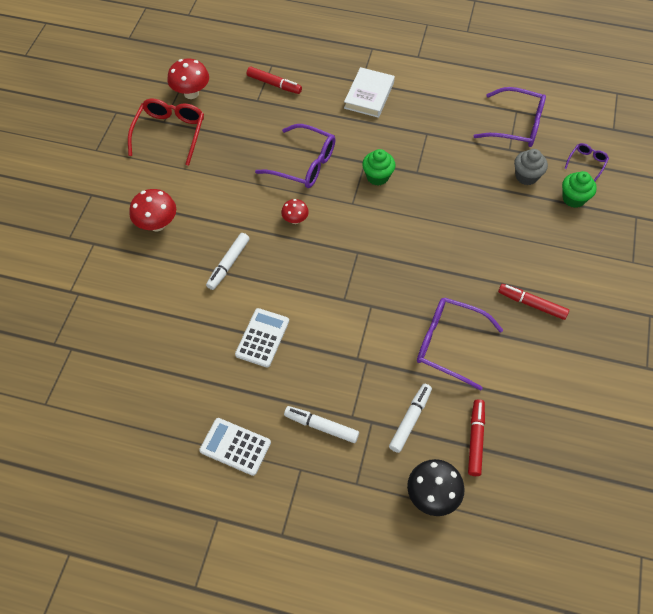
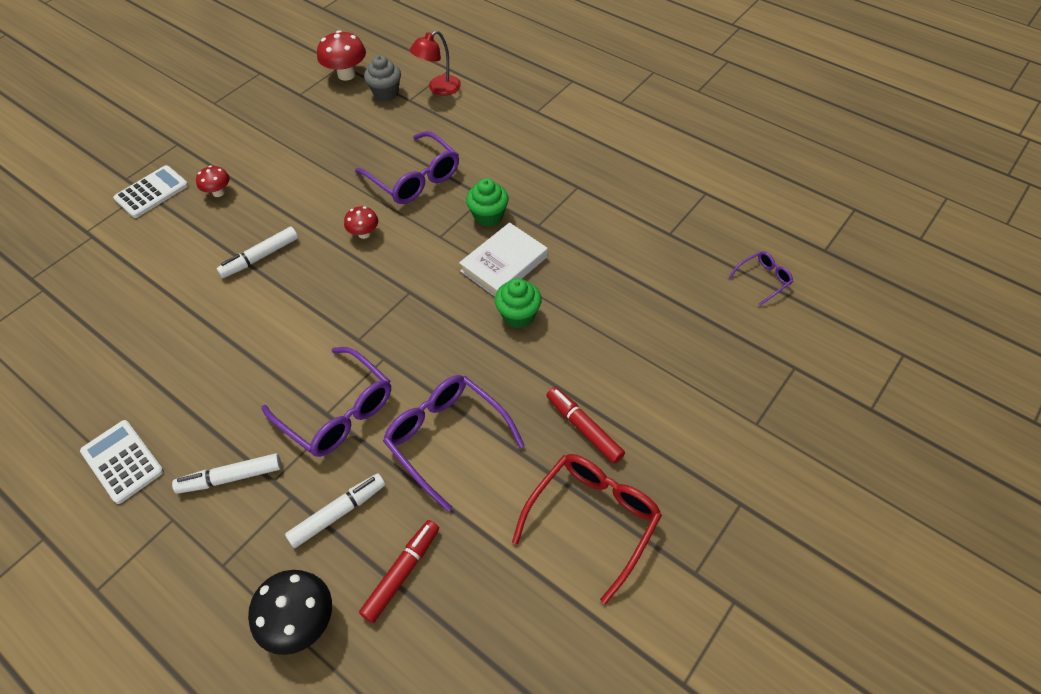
camera: 25 degrees right, 5 degrees down
(157, 224) = (218, 192): red mushroom -> red mushroom, size x0.59
(170, 133) = (297, 107): red glasses -> red glasses (593, 519)
(262, 338) = (239, 349): white calculator -> white calculator (152, 192)
(274, 84) = (439, 88): red marker -> red lamp
(321, 426) = (231, 478): white marker -> white marker turned 60 degrees counterclockwise
(369, 95) = (536, 128): white book -> white book (504, 264)
(516, 125) = (696, 209): purple glasses -> purple glasses (337, 412)
(526, 176) = (672, 271): grey cupcake -> grey cupcake (386, 93)
(573, 198) = (720, 317): green cupcake -> green cupcake (518, 315)

